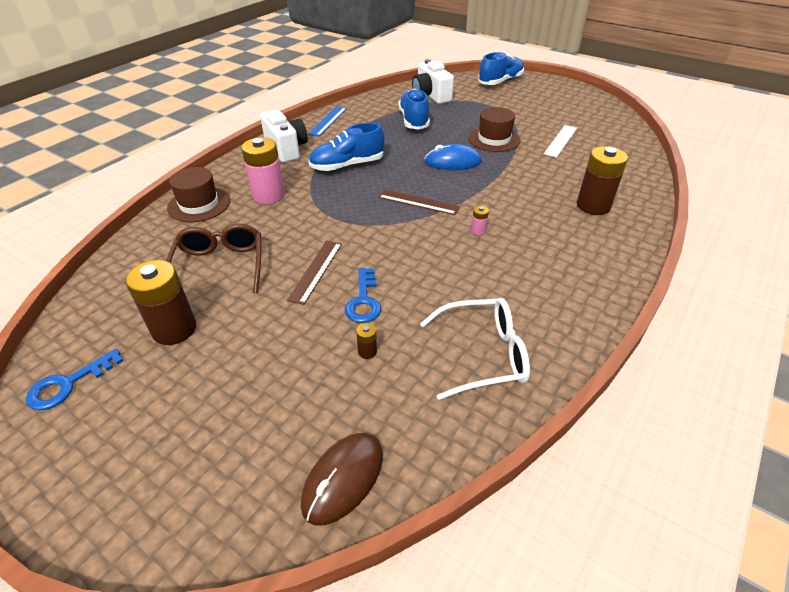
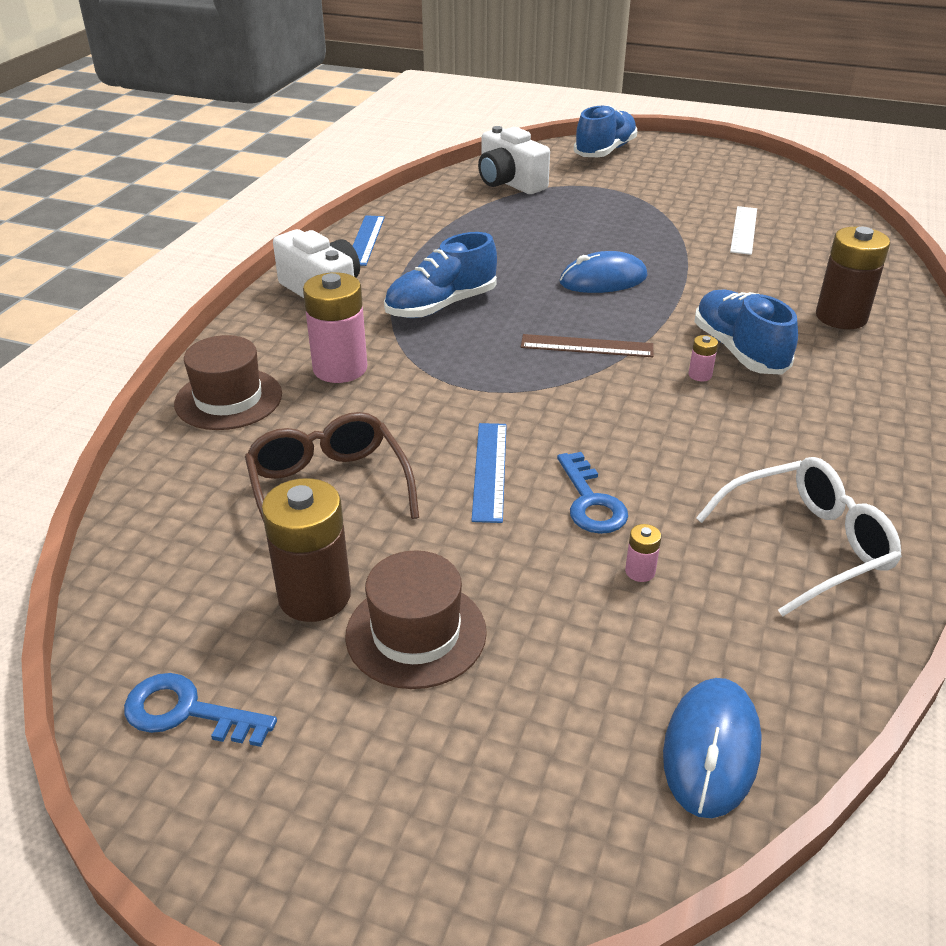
camera: 15 degrees left, 5 degrees down
(68, 384) = (187, 712): blue key -> blue key turned 75 degrees clockwise
(316, 271) = (490, 470): brown ruler -> blue ruler
(343, 478) = (711, 749): brown mouse -> blue mouse
(367, 351) = (640, 571): brown battery -> pink battery
(414, 120) = (505, 224): blue shoe -> blue shoe (739, 350)
(494, 139) = (645, 239): brown hat -> brown hat (416, 633)

